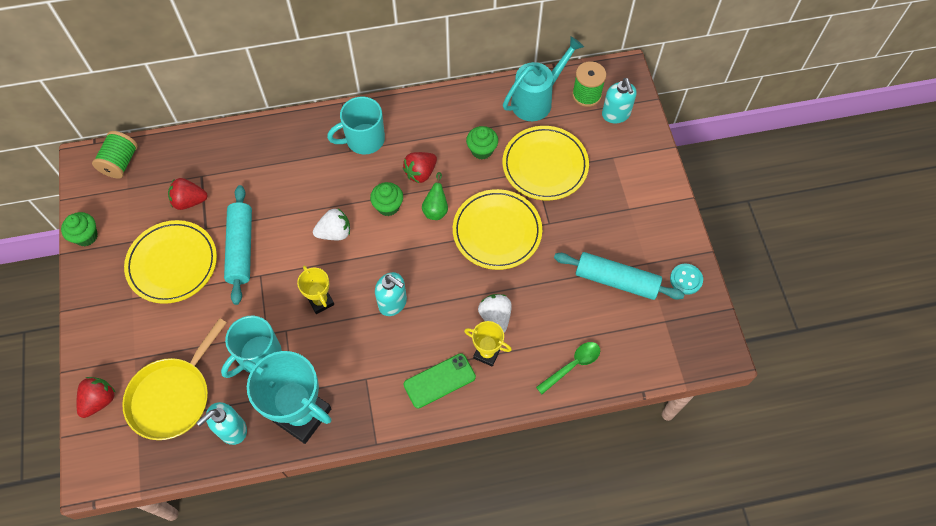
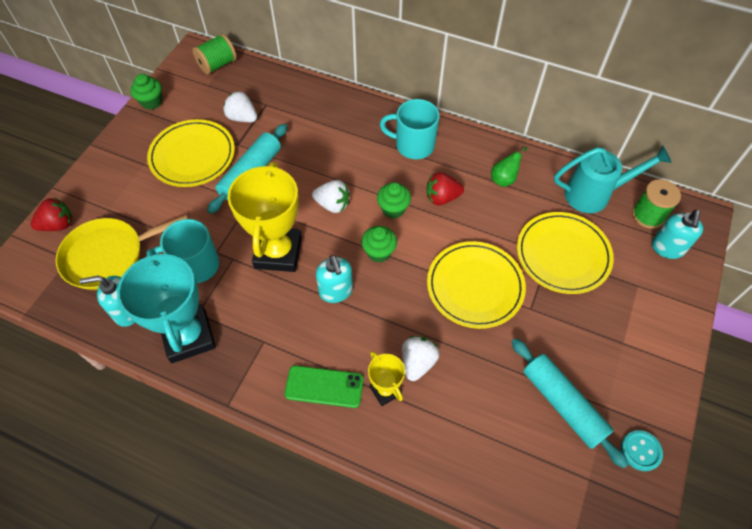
camera: 35 degrees right, 5 degrees down
(189, 201) = (242, 118): red strawberry -> white strawberry
(320, 301) = (278, 252): yellow trophy -> yellow trophy, size x1.99
(436, 209) = (433, 235): green pear -> green pear (504, 178)
(482, 150) = (511, 209): green cupcake -> green cupcake (379, 252)
(572, 365) = (460, 458): green spoon -> none

